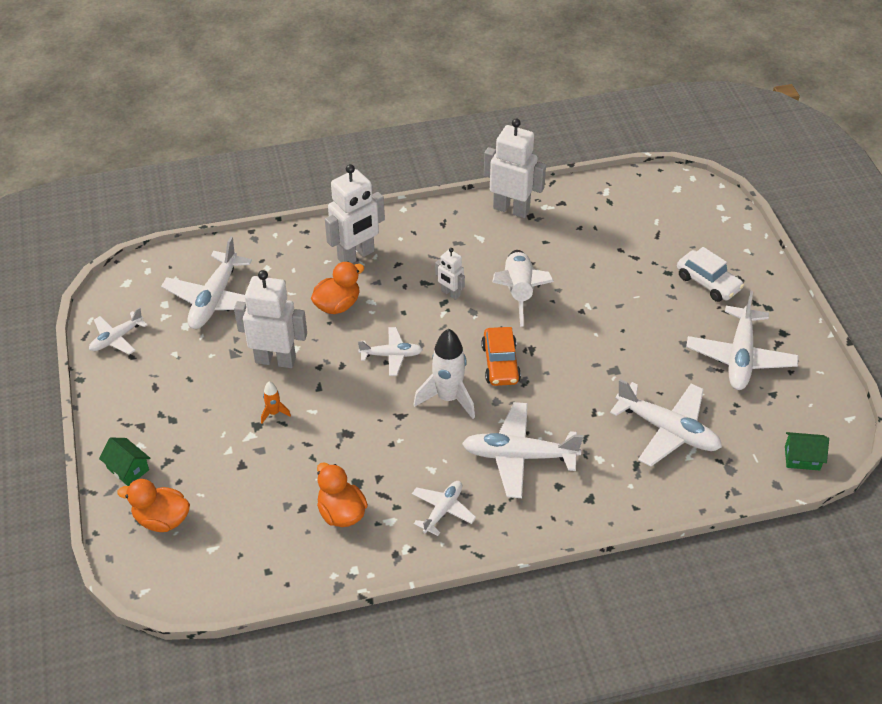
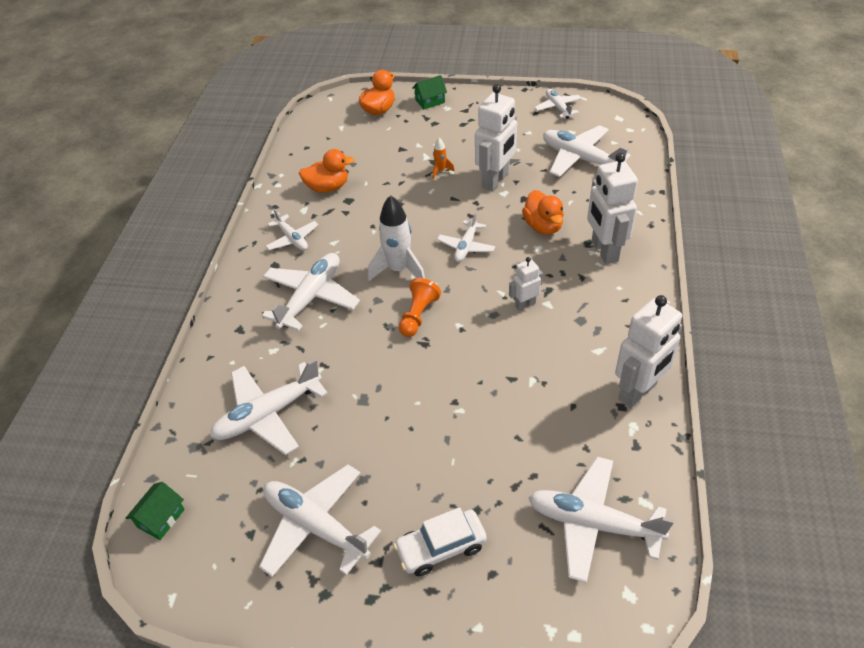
camera: 115 degrees right, 0 degrees up
(500, 364) = (418, 315): orange car -> orange pawn
(519, 292) = (504, 357): white rocket -> none
(638, 213) = (593, 523): none -> white plane

